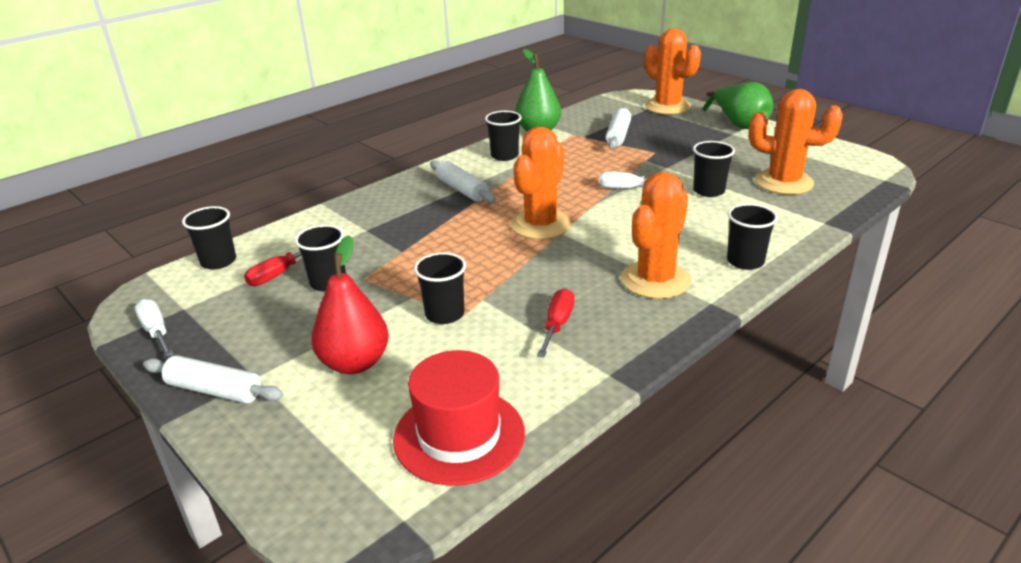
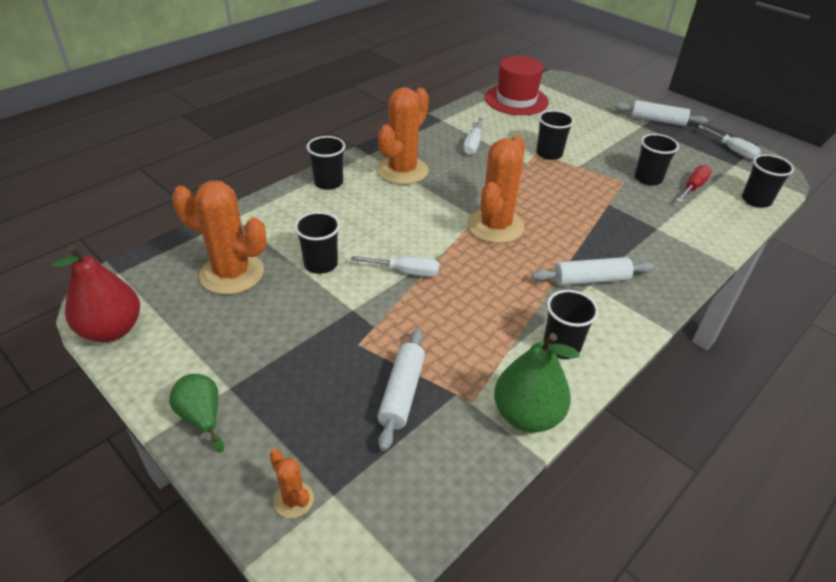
camera: 175 degrees right, 10 degrees up
(355, 363) = (589, 130): red pear -> red pear (112, 330)
(462, 189) = (590, 280): white rolling pin -> white rolling pin turned 60 degrees counterclockwise
(557, 325) = (473, 145): red screwdriver -> white screwdriver
(667, 107) = (293, 500): orange cactus -> orange cactus, size x0.46
(739, 124) = (202, 417): green pear -> green pear, size x0.62

